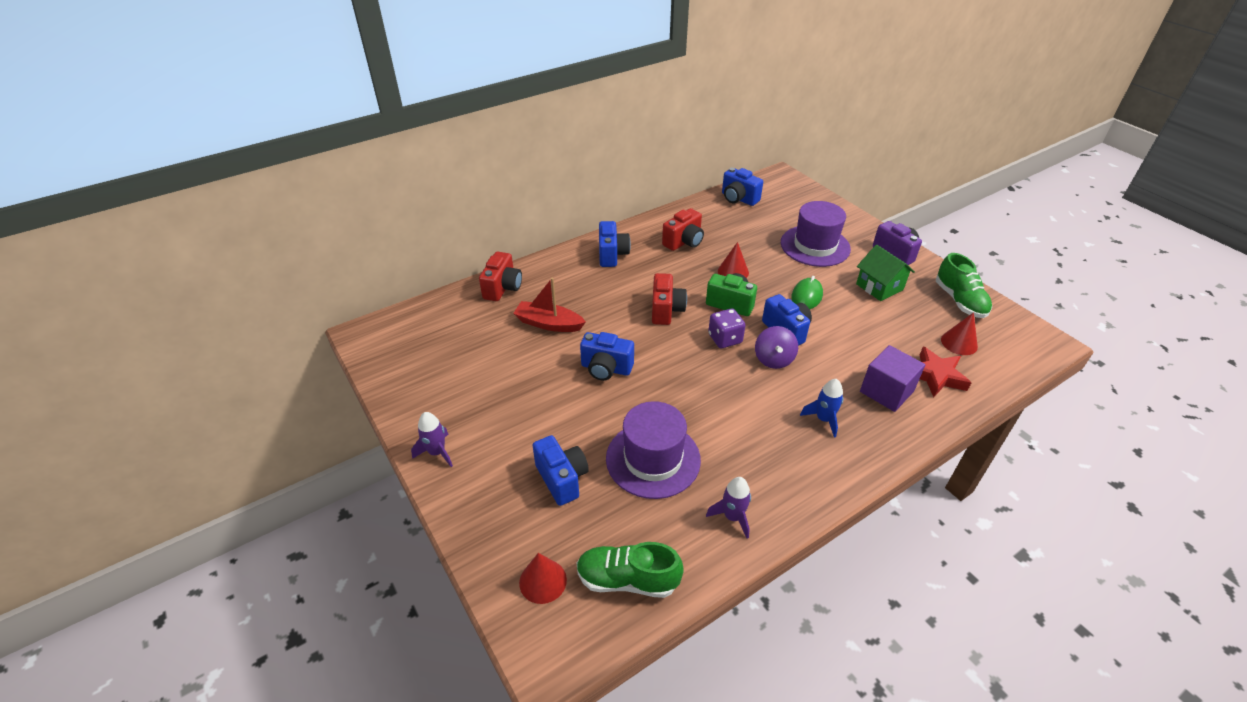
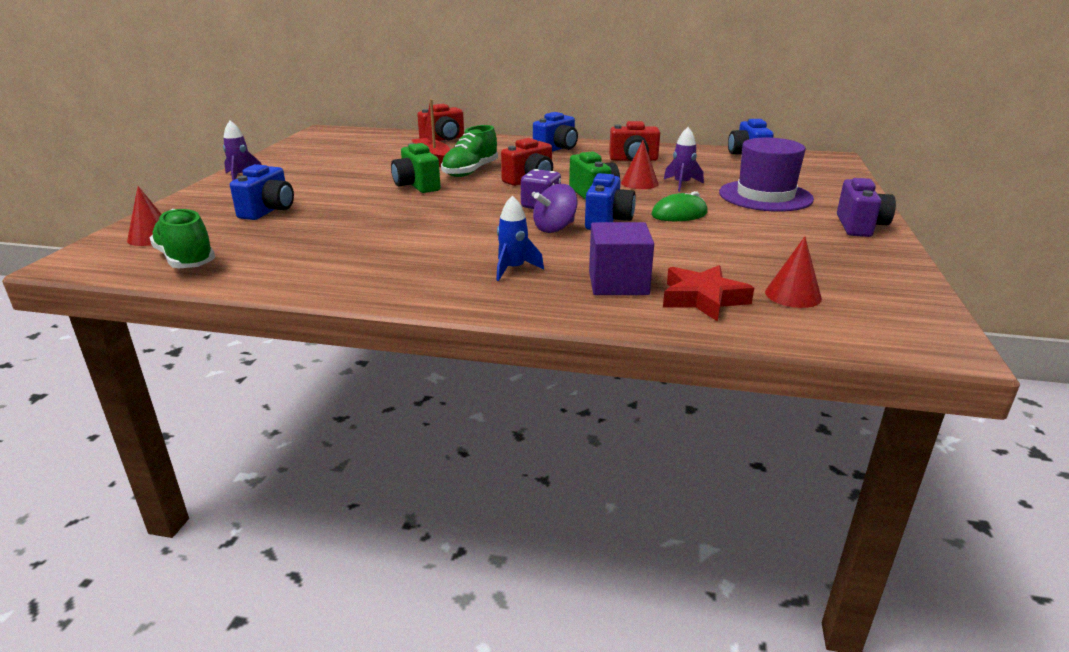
camera: 45 degrees right, 15 degrees down
(606, 368) = (416, 186): blue camera -> green camera
(653, 459) = (338, 228): purple hat -> none
(732, 517) = (313, 272): purple rocket -> purple rocket (682, 184)
(879, 287) = (780, 235): green house -> none
(959, 301) = (871, 275): green shoe -> green shoe (470, 171)

